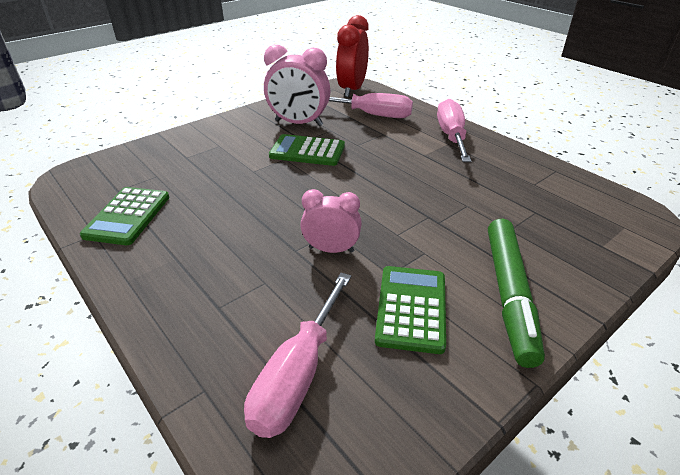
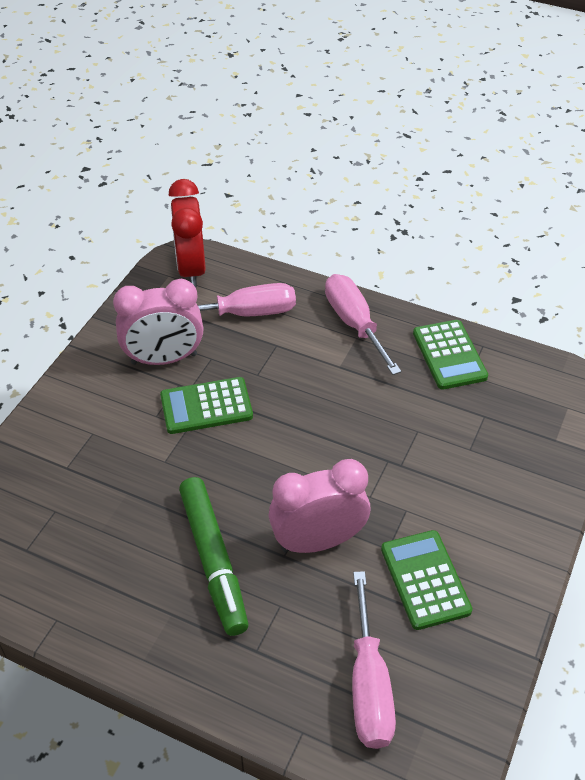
camera: 25 degrees left, 10 degrees up
(127, 216) = (73, 582): green calculator -> green calculator (449, 355)
(331, 249) = (318, 541): pink clock -> pink clock, size x1.59
(509, 294) = (498, 530): green marker -> green marker (213, 560)

